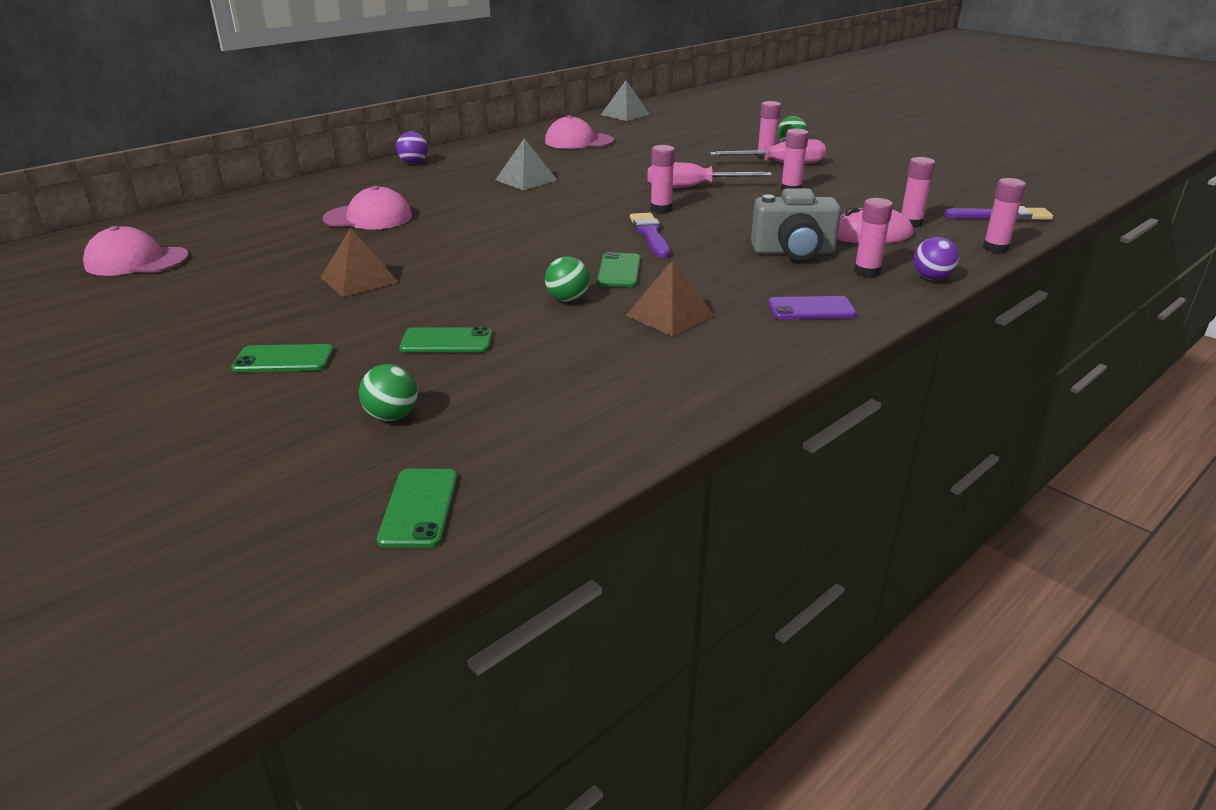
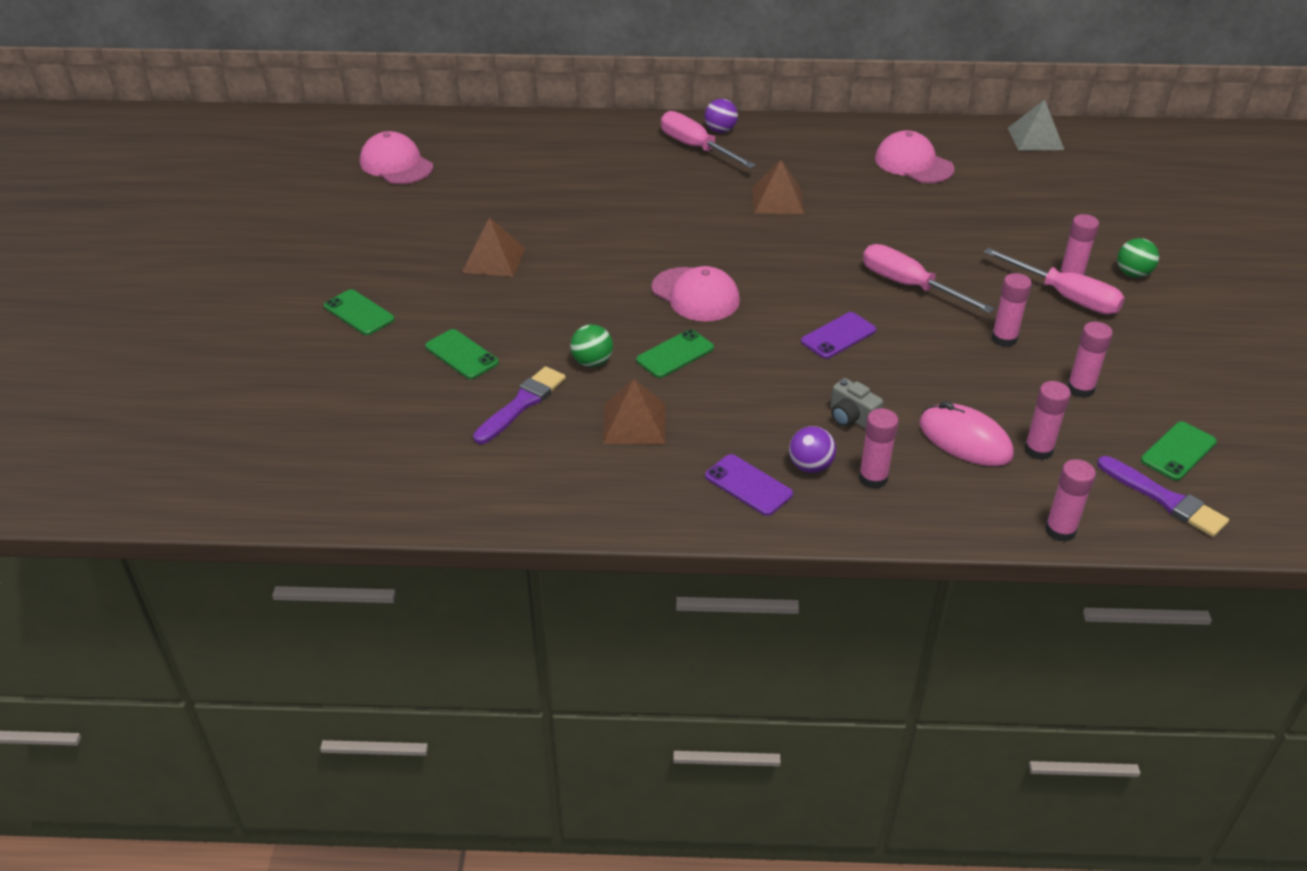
camera: 45 degrees right, 10 degrees up
(368, 218) = (590, 190): pink cap -> pink cap (695, 295)
(392, 416) = (350, 399): green ball -> none
(412, 175) = (696, 148): none -> pink screwdriver
(419, 508) = (275, 475): green phone -> green phone (1178, 451)
(526, 180) = (777, 200): grey pyramid -> brown pyramid
(650, 234) = (767, 327): purple brush -> purple brush (522, 404)
(661, 209) = (831, 299): pink glue stick -> pink glue stick (1080, 389)
(702, 222) = (838, 336): none -> purple phone
(793, 252) = (851, 418): grey camera -> grey camera, size x0.56
(931, 278) = (917, 522): purple ball -> purple ball (810, 466)

